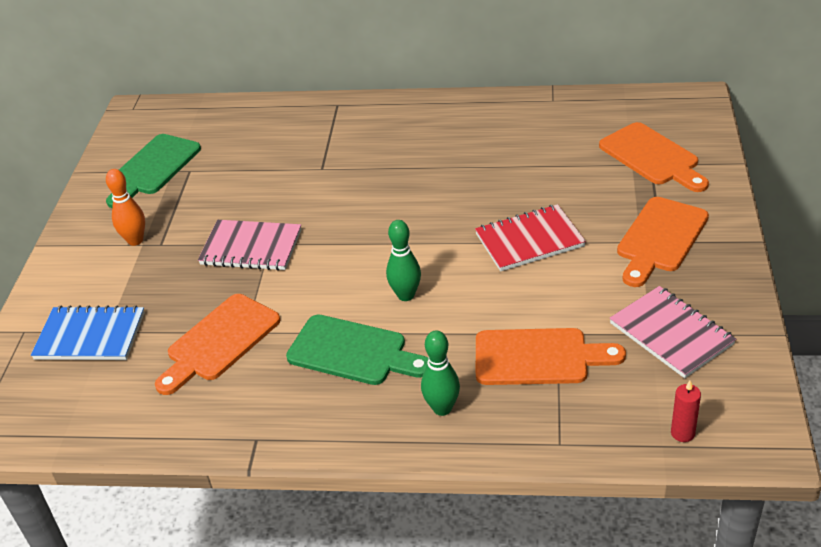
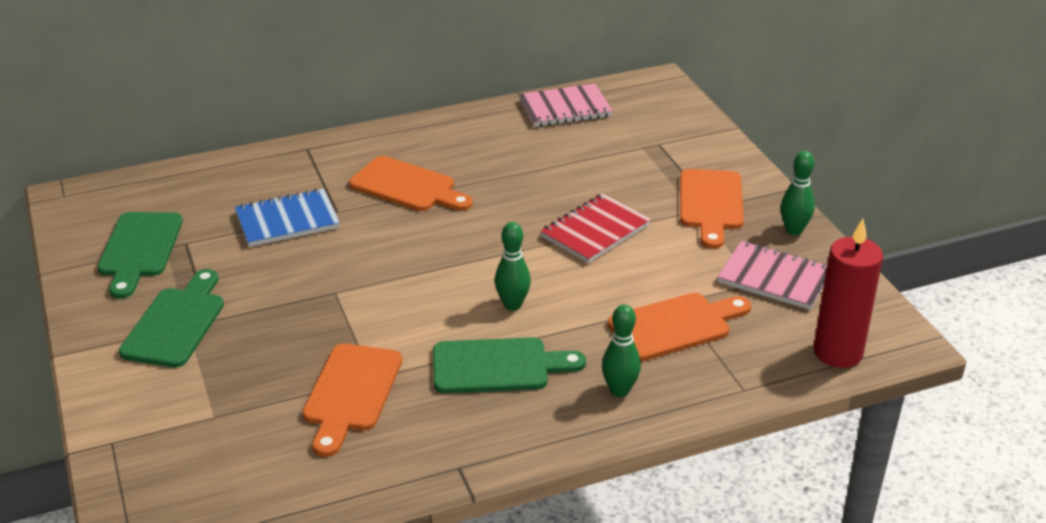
camera: 30 degrees left, 5 degrees down
(90, 336) = (198, 426): blue notebook -> blue notebook (287, 220)
(135, 240) = (176, 323): orange bowling pin -> green cutting board
(251, 248) = (317, 300): pink notebook -> pink notebook (565, 108)
(652, 157) = (656, 138): orange cutting board -> orange cutting board (407, 186)
(682, 433) = (838, 352): red candle -> red candle, size x2.22
(727, 287) = (794, 230): none -> green bowling pin

